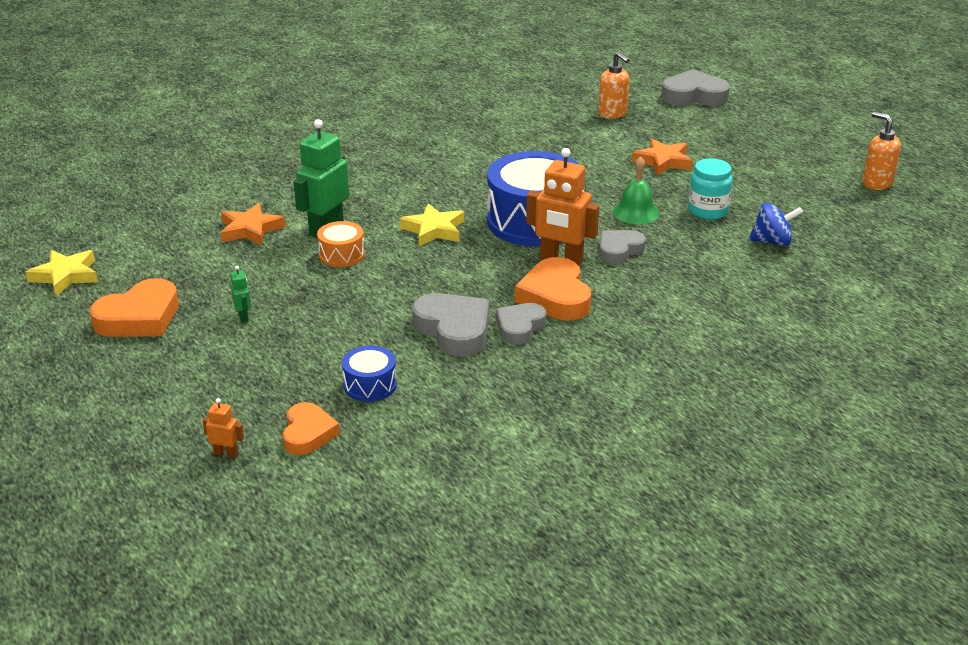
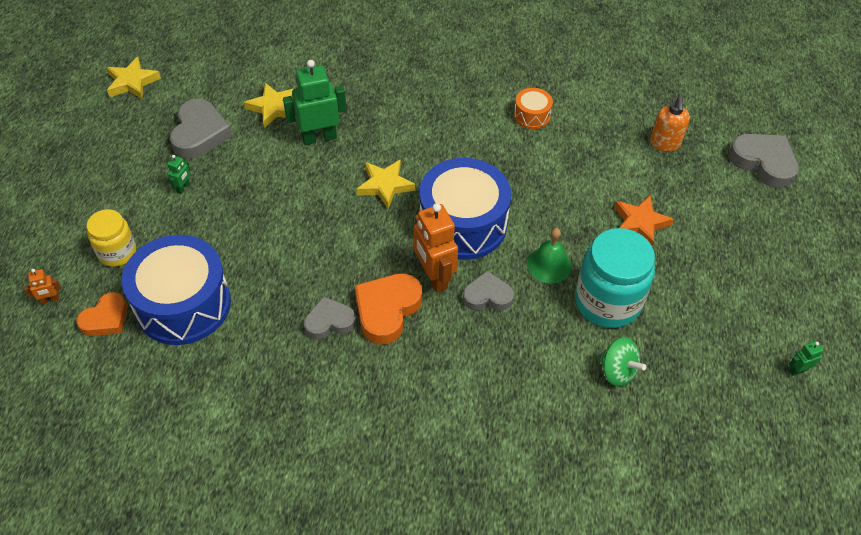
camera: 40 degrees right, 20 degrees up
(139, 318) = (130, 147): orange heart -> none
(226, 453) = (50, 300): orange robot -> orange robot turned 105 degrees clockwise
(245, 388) = (117, 252): none -> yellow jar
(250, 229) = (274, 108): orange star -> yellow star
(341, 255) = (300, 170): orange drum -> orange drum (532, 115)
(370, 385) = (183, 304): blue drum -> blue drum, size x2.19
(454, 330) = (286, 292): grey heart -> grey heart (200, 133)
(708, 211) = (607, 302): turquoise jar -> turquoise jar, size x1.69
(772, 242) = (617, 371): blue spinning top -> green spinning top
(876, 183) = (798, 370): orange soap dispenser -> green robot

